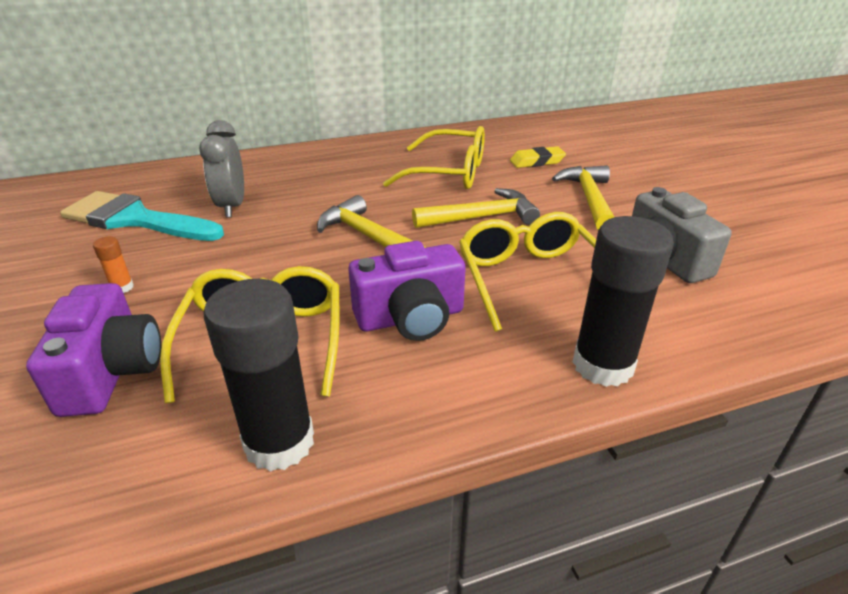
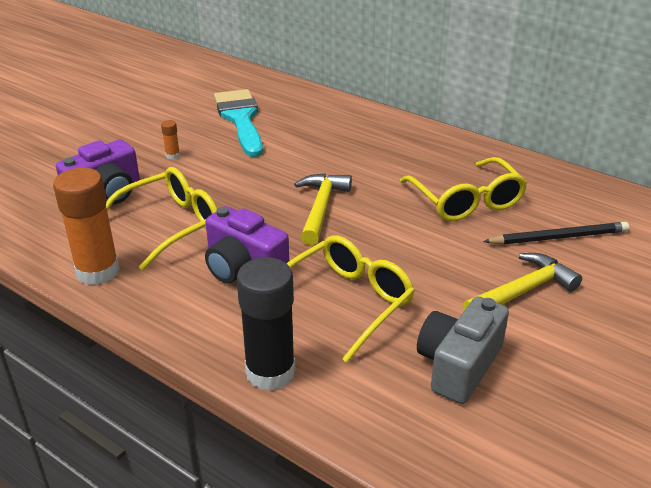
camera: 55 degrees right, 0 degrees up
(232, 206) = (295, 140): grey clock -> none
(279, 442) = (97, 271): black glue stick -> orange glue stick
(481, 217) = (411, 246): yellow hammer -> none
(537, 161) = (558, 237): yellow eraser -> black pencil

